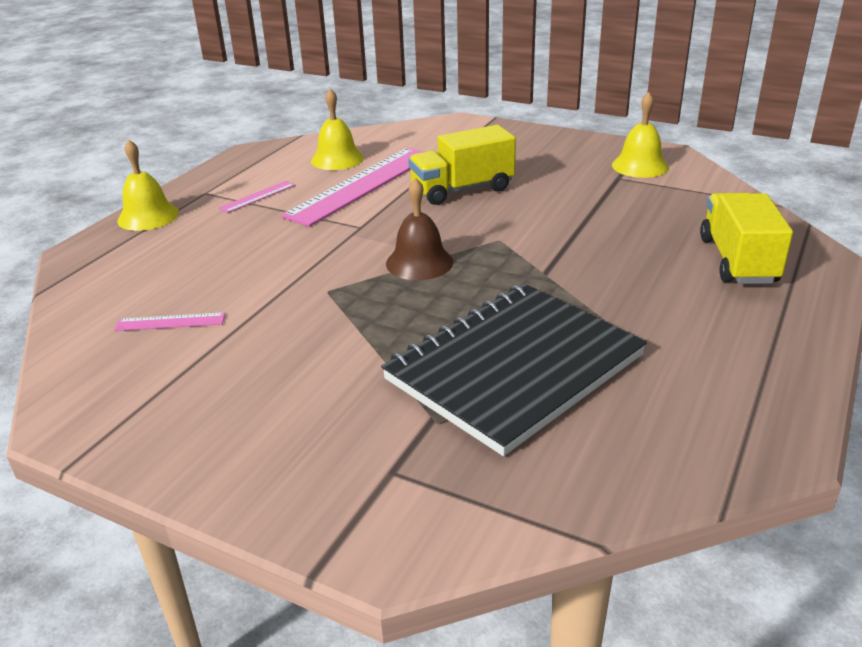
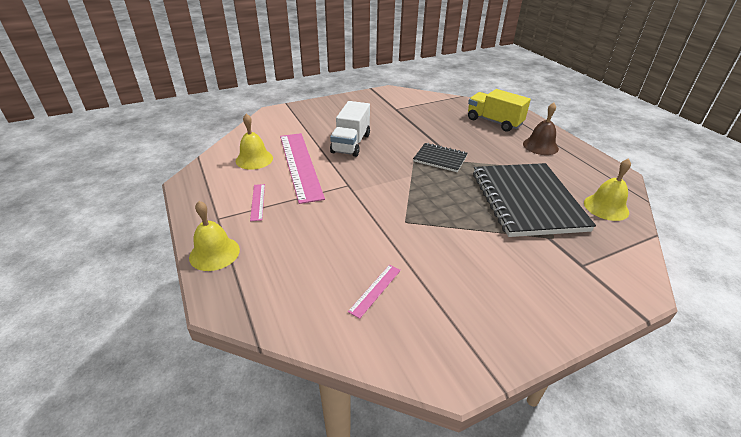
camera: 55 degrees left, 5 degrees up
(419, 262) = (409, 184): brown bell -> brown bell (540, 146)
(462, 189) = (351, 143): yellow truck -> white truck
(526, 259) = (440, 159): none -> black notebook
(640, 166) = (392, 100): yellow bell -> yellow bell (606, 207)

